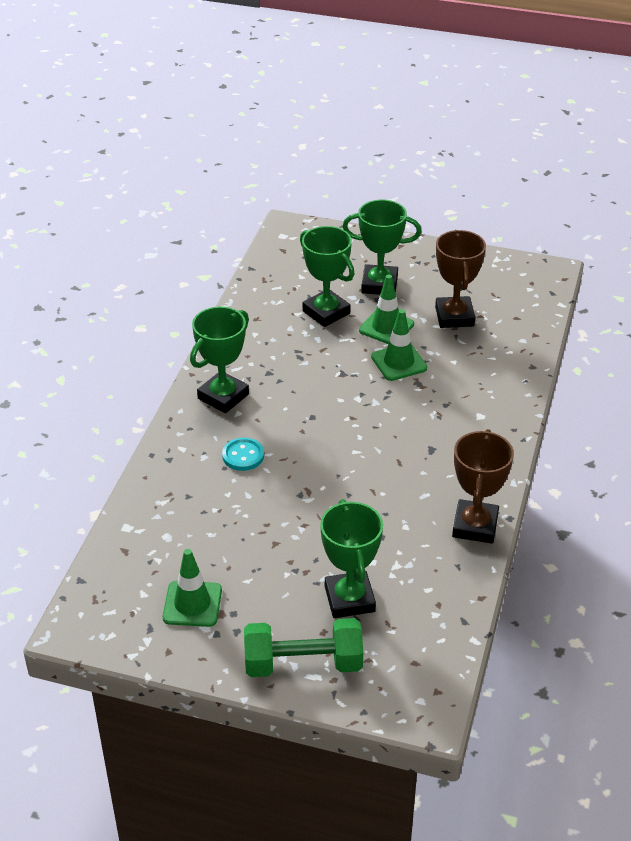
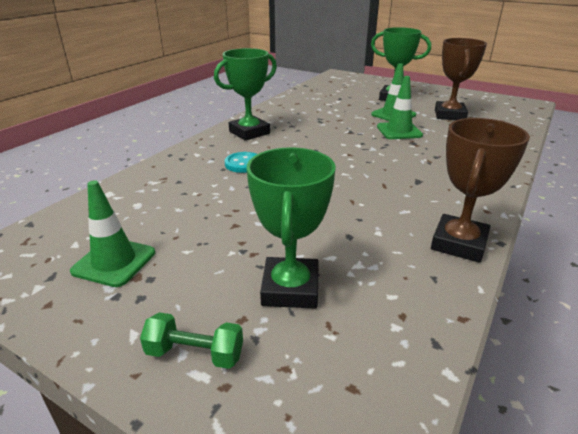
camera: 15 degrees right, 10 degrees down
(303, 663) = (195, 354): green dumbbell -> green dumbbell, size x0.57
(326, 312) = (349, 105): green trophy -> none

